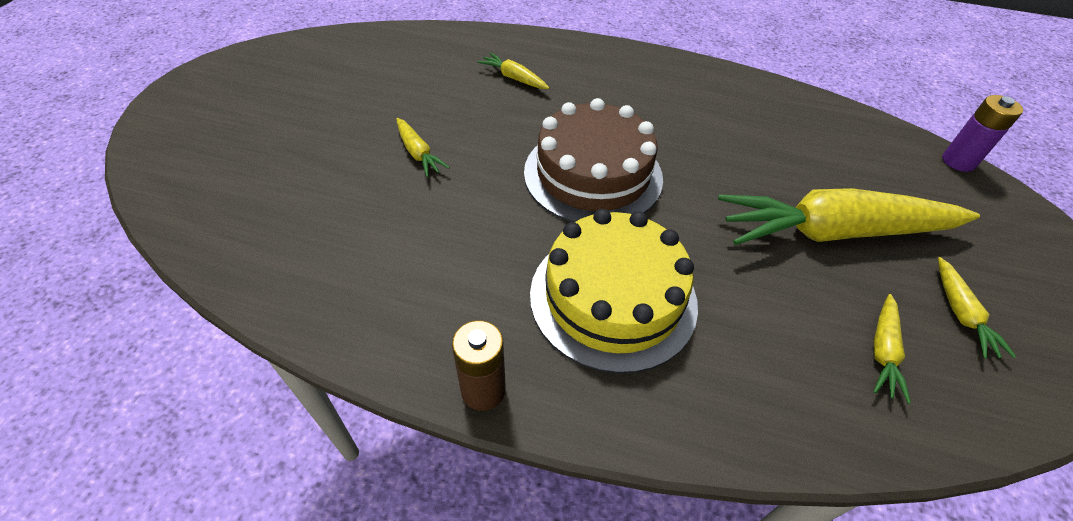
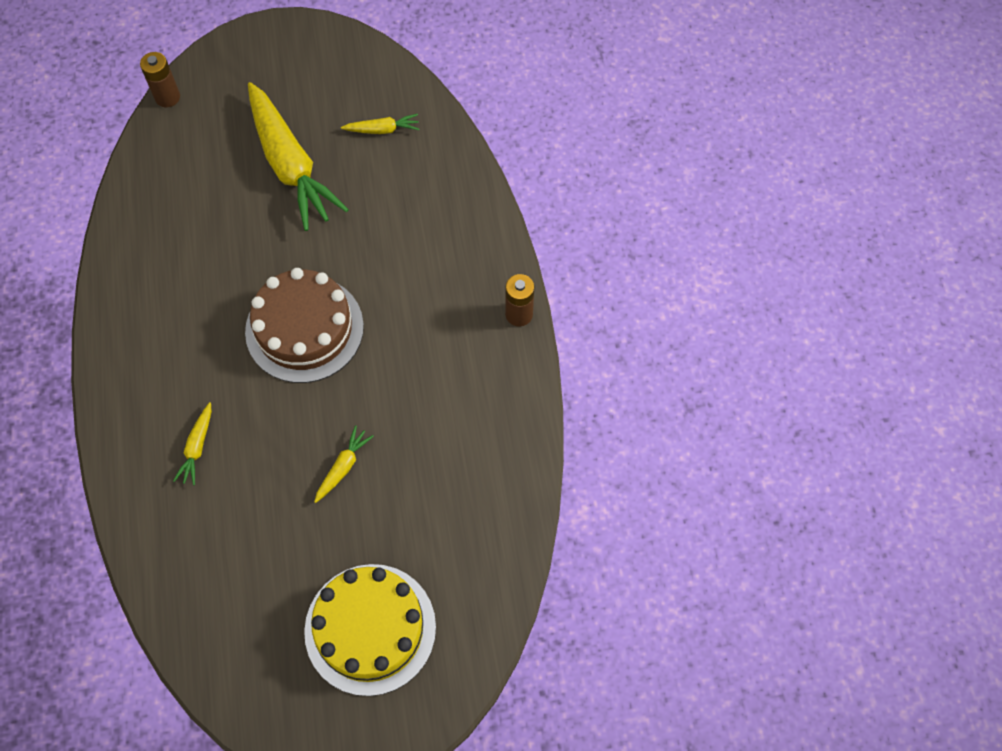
camera: 115 degrees left, 15 degrees up
(613, 298) = (417, 274): yellow cake -> yellow cake (370, 629)
(958, 161) = (167, 97): purple battery -> brown battery
(961, 313) = (331, 94): yellow carrot -> none

